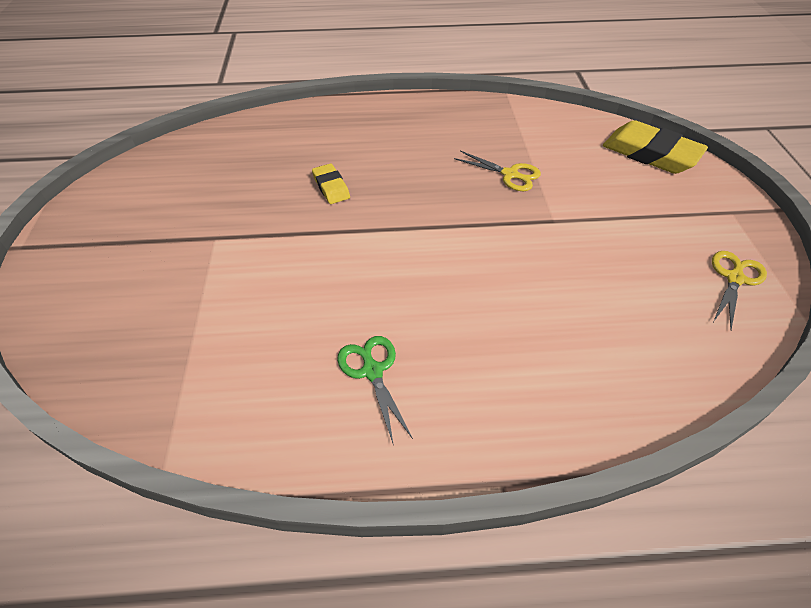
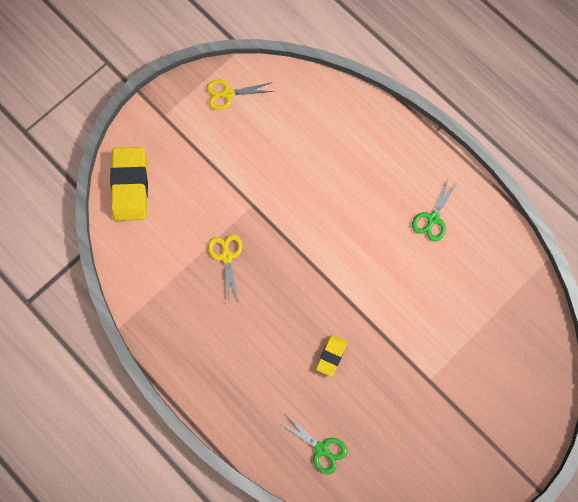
camera: 130 degrees left, 25 degrees up
(267, 139) = (321, 449): none -> green scissors

